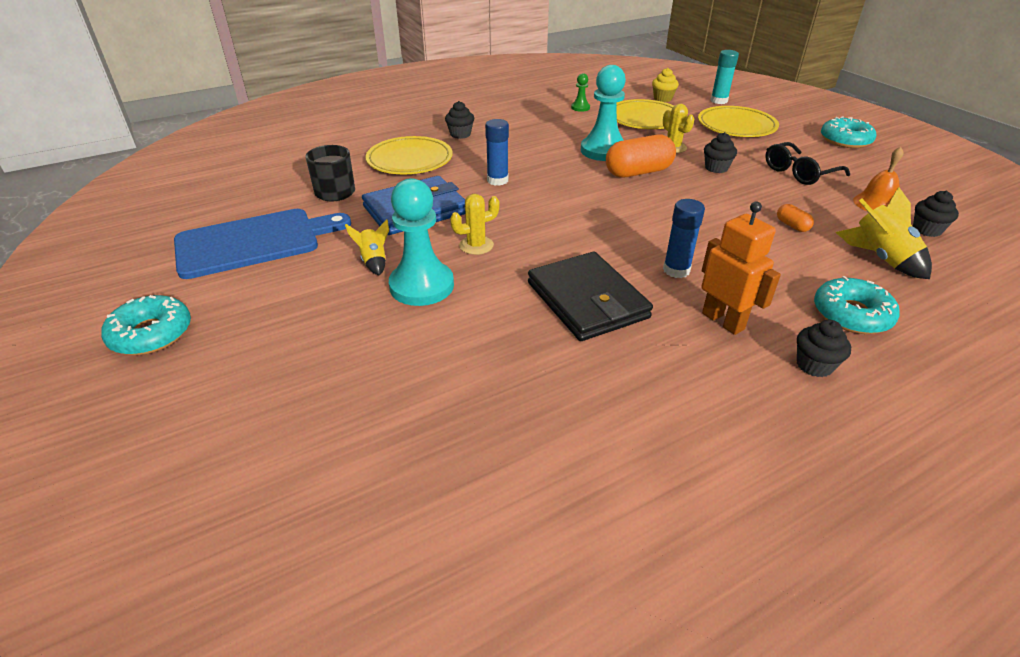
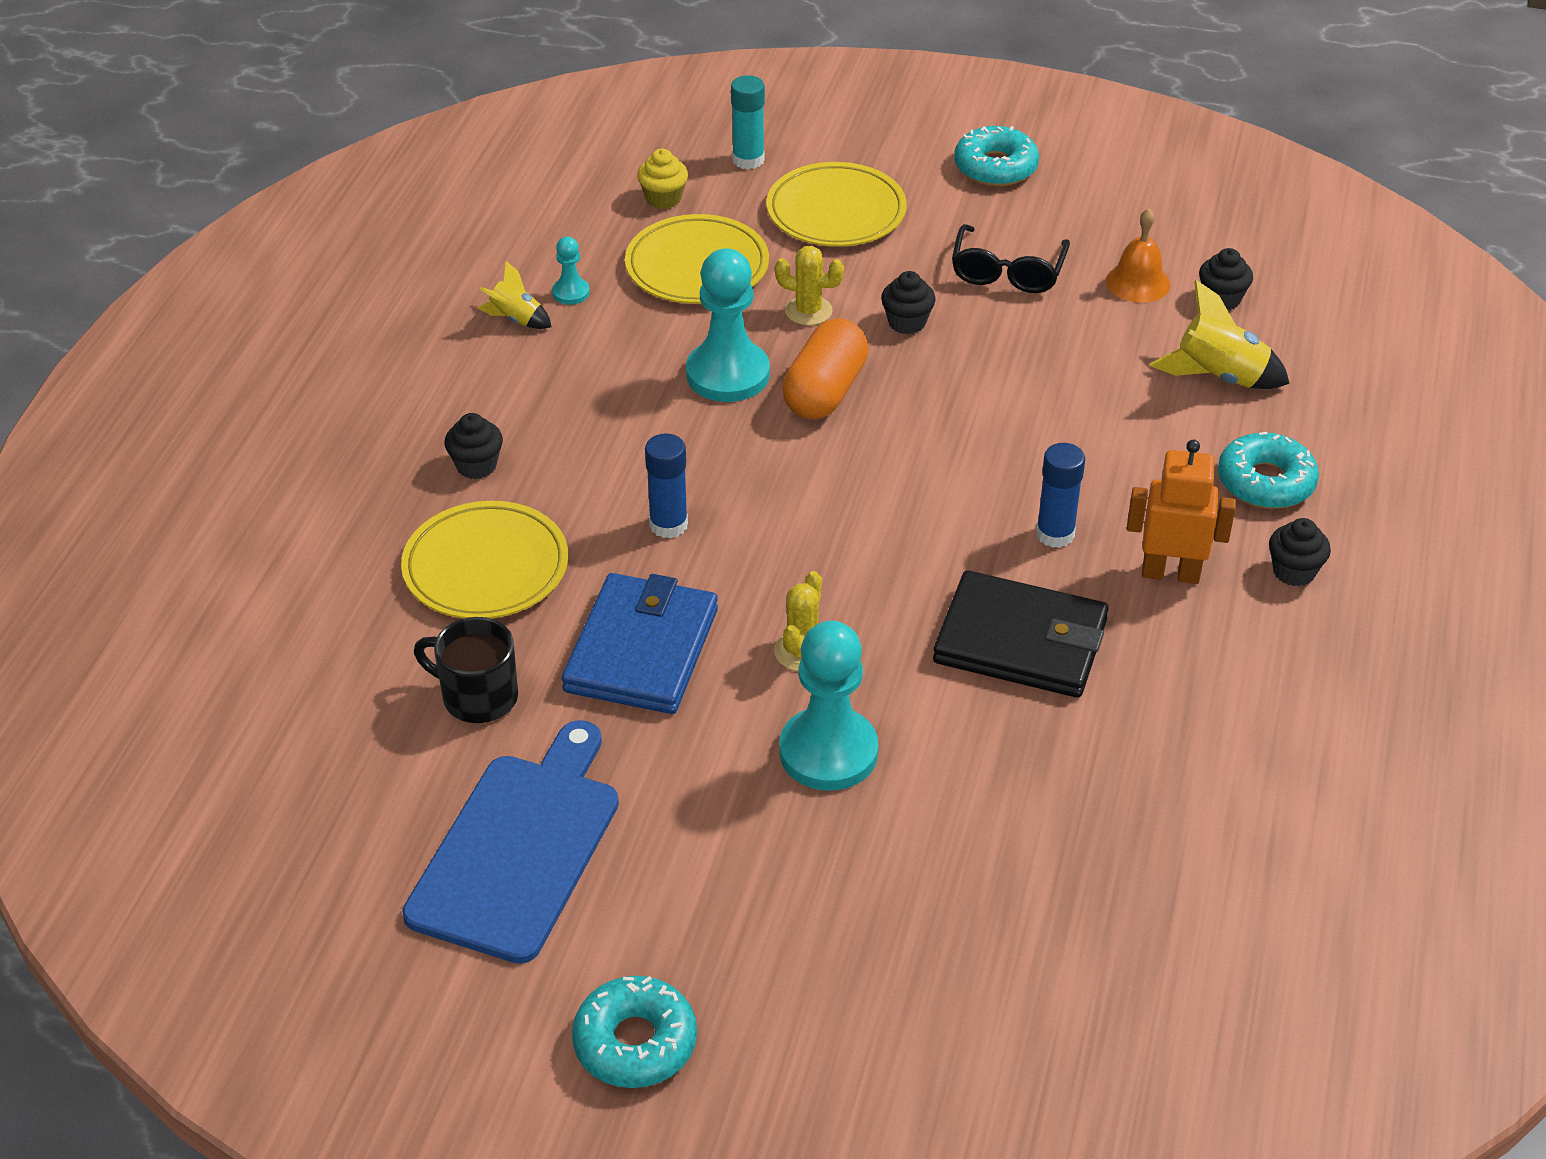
camera: 45 degrees left, 5 degrees up
(374, 261) = (720, 762): yellow rocket -> yellow rocket (516, 319)
(580, 108) = (571, 293): green pawn -> turquoise pawn
(792, 226) = (1093, 380): orange capsule -> none

